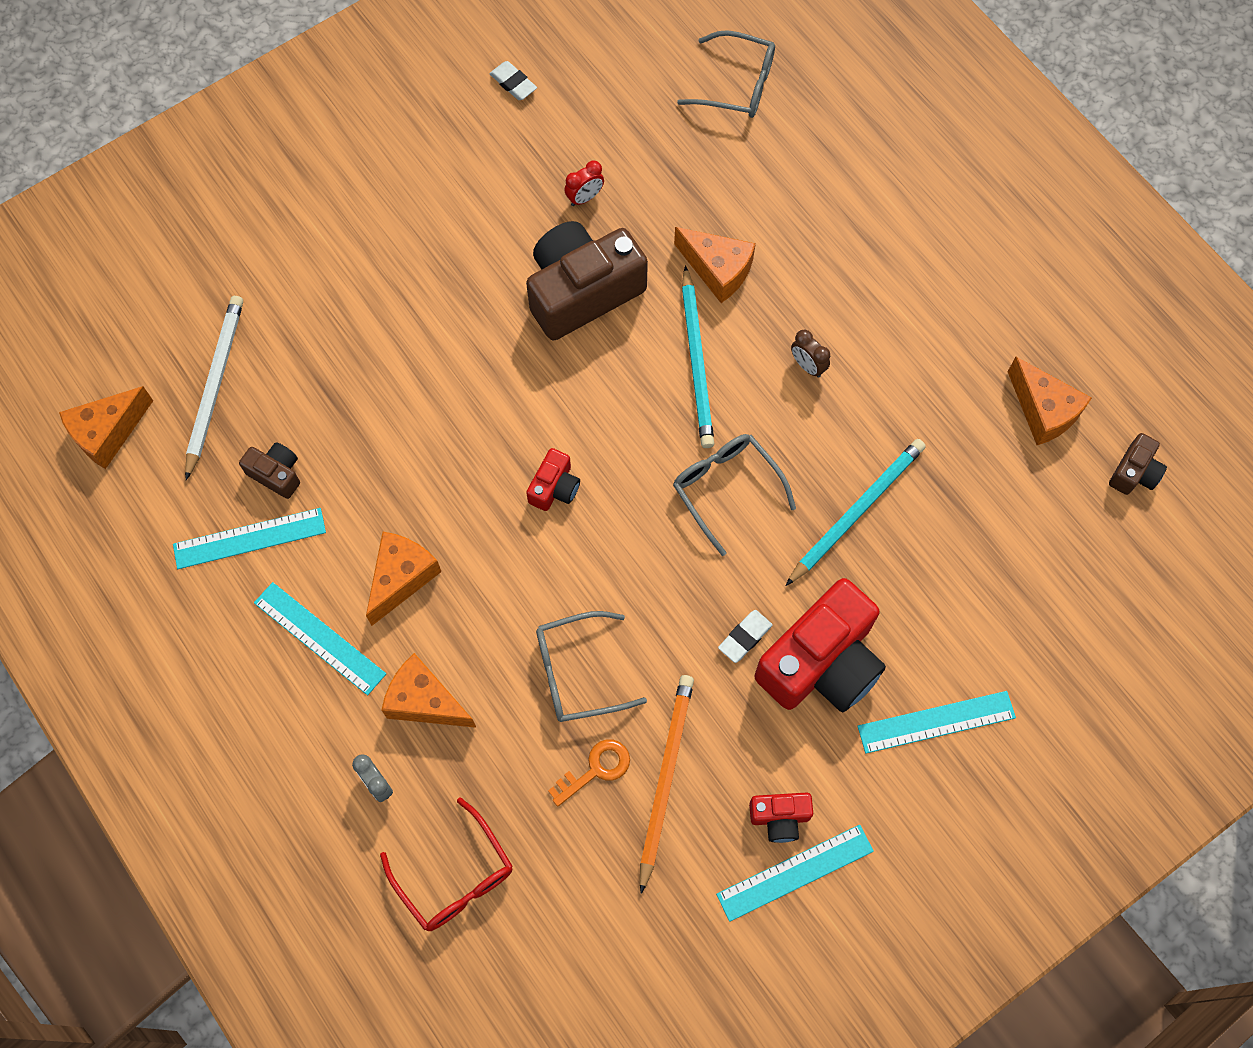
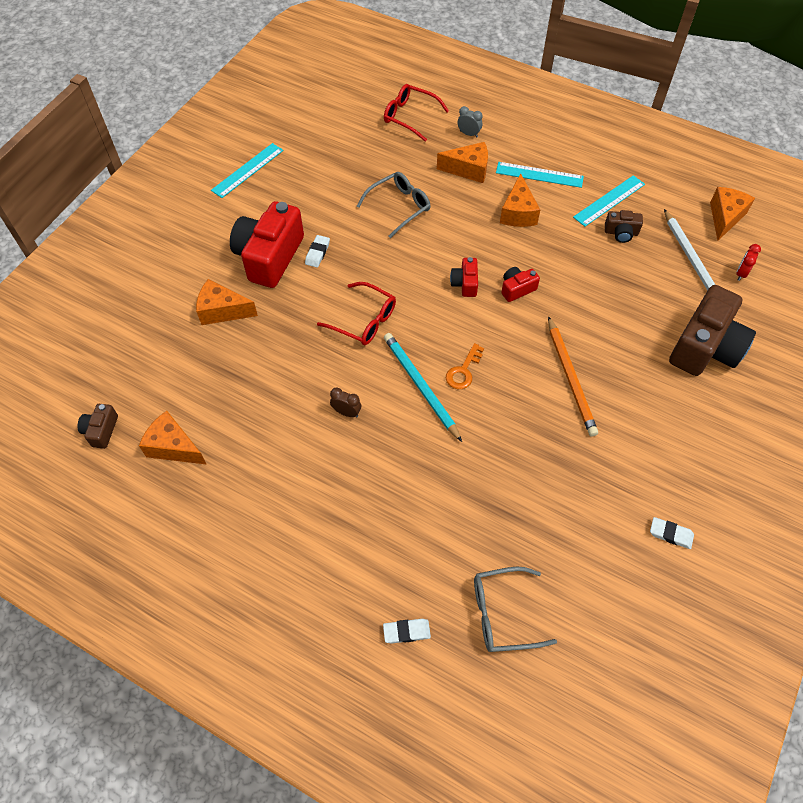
camera: 155 degrees right, 10 degrees down
(582, 291) = (520, 400): brown camera -> brown camera (705, 347)
(585, 198) = (559, 465): red clock -> red clock (741, 273)
(596, 769) = (367, 174): orange key -> orange key (463, 371)
(665, 778) = (330, 182): orange pencil -> orange pencil (570, 378)
(717, 270) = (438, 452): orange cheese -> orange cheese (222, 311)
(726, 489) = (364, 320): grey glasses -> red glasses
(779, 817) = (264, 187): red camera -> red camera (517, 289)
(844, 108) = (406, 632): none -> white eraser
(856, 511) = (279, 338): turquoise pencil -> none
(936, 722) = (194, 253): turquoise ruler -> none

